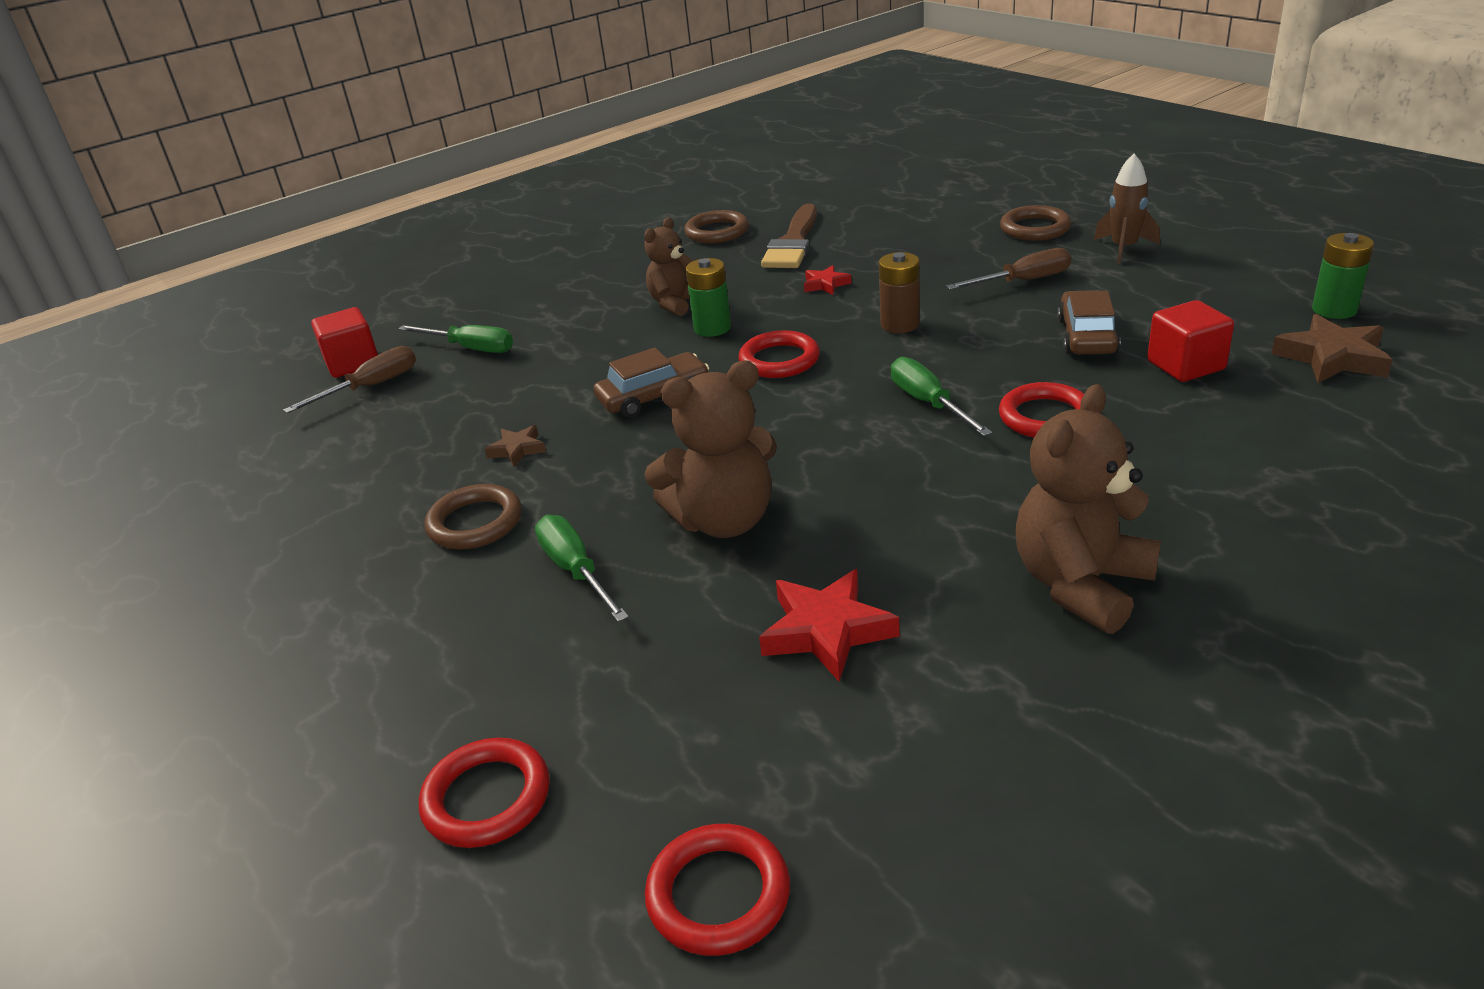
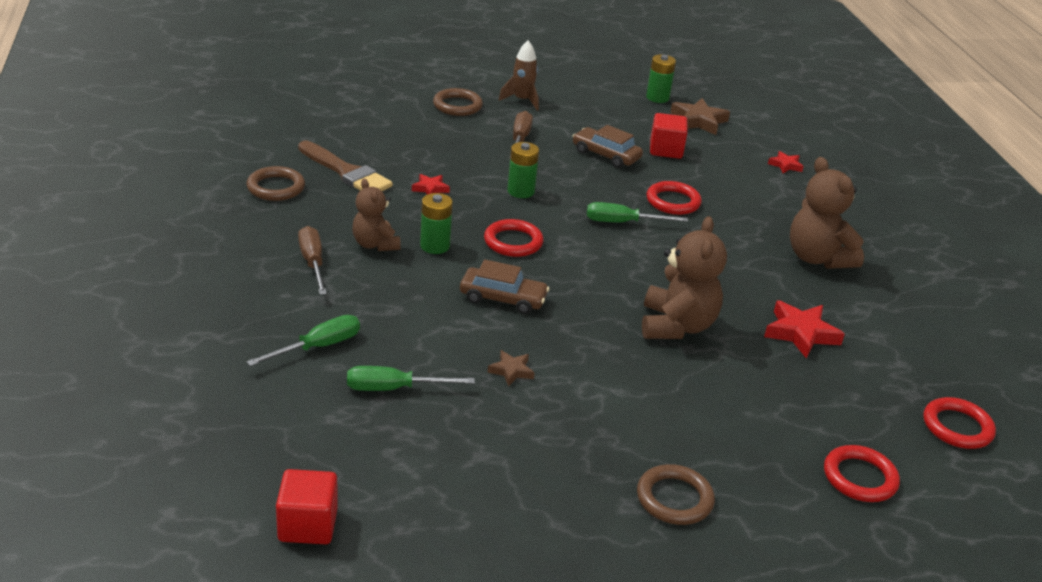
camera: 70 degrees left, 0 degrees up
(352, 363) = (257, 411): red cube -> red cube (308, 525)
(371, 387) = (319, 411): brown screwdriver -> brown screwdriver (313, 263)
(475, 523) = (589, 413): brown ring -> brown ring (674, 499)
(576, 571) = (681, 391): green screwdriver -> green screwdriver (394, 388)
(654, 396) = (503, 298): brown car -> brown car turned 105 degrees clockwise
(900, 324) = (521, 191): brown battery -> green battery
(1345, 467) = (785, 165): none -> red star

